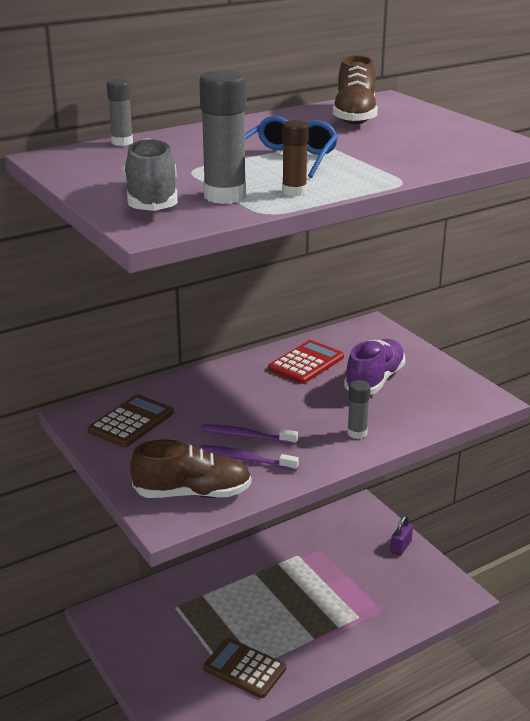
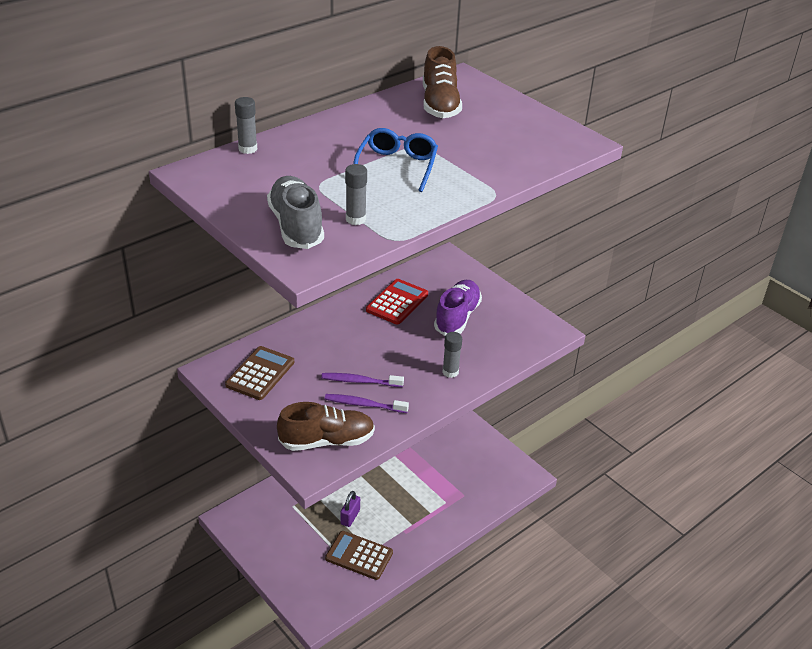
camera: 10 degrees left, 10 degrees up
(225, 196) = (355, 219): grey glue stick -> grey glue stick, size x0.59
(294, 192) = (411, 210): brown glue stick -> none
(400, 547) = (473, 436): purple padlock -> purple padlock (350, 517)

